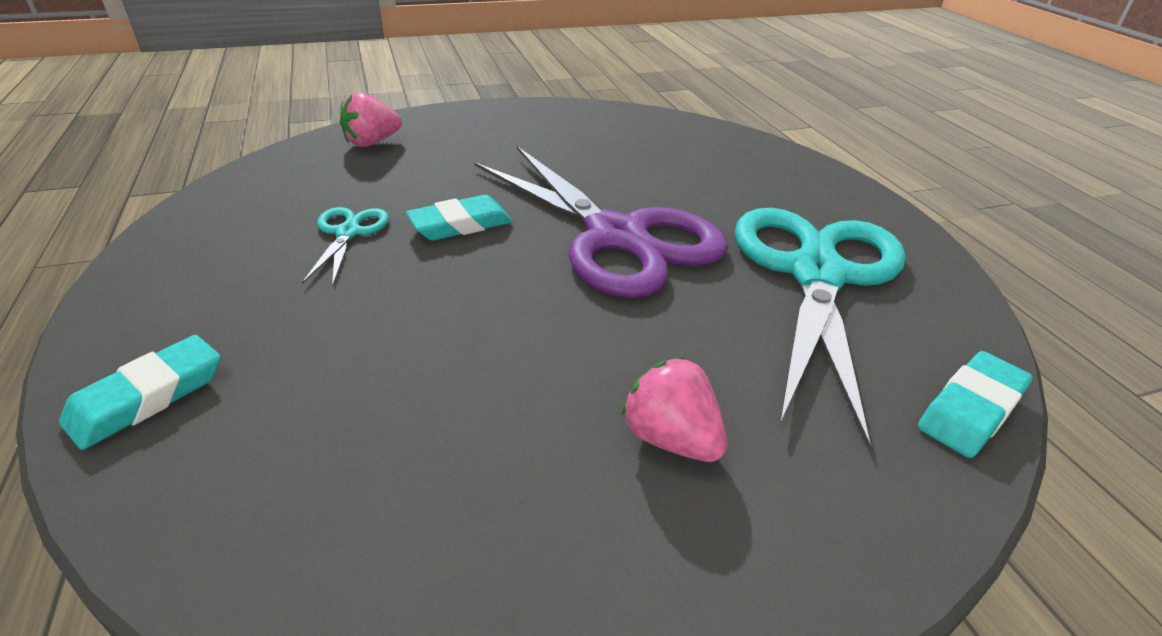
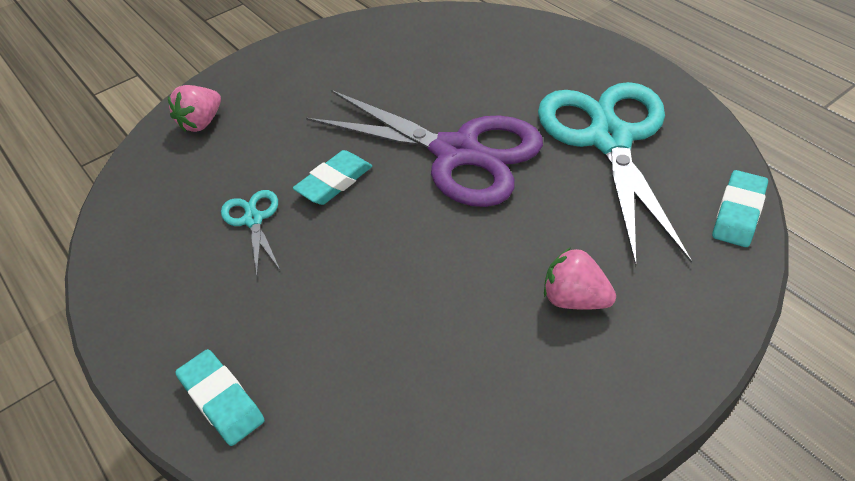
camera: 15 degrees left, 10 degrees up
(147, 397) = (221, 400): turquoise eraser -> turquoise eraser turned 60 degrees counterclockwise

